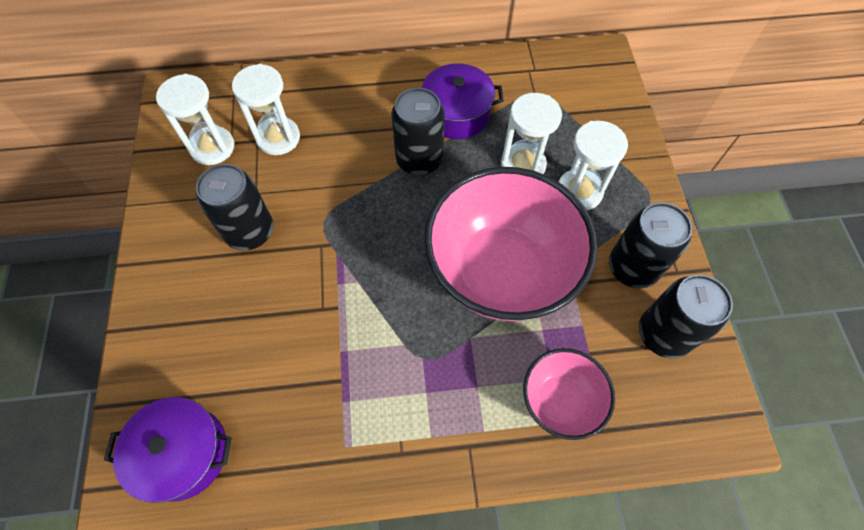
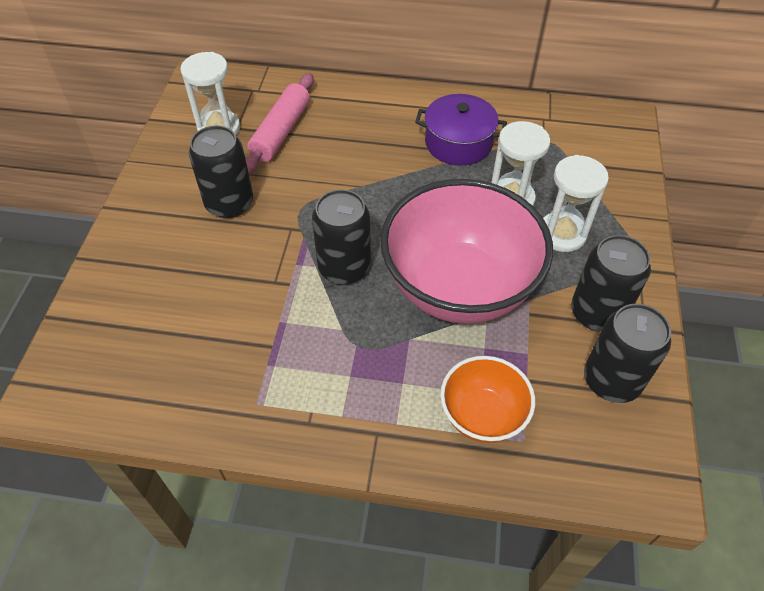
camera: 15 degrees right, 10 degrees down
(183, 453) = (108, 372): purple pot -> none
(278, 138) = (281, 132): white hourglass -> pink rolling pin
(419, 160) = (409, 175): black can -> black can (344, 268)
(560, 401) = (482, 415): pink bowl -> orange bowl

